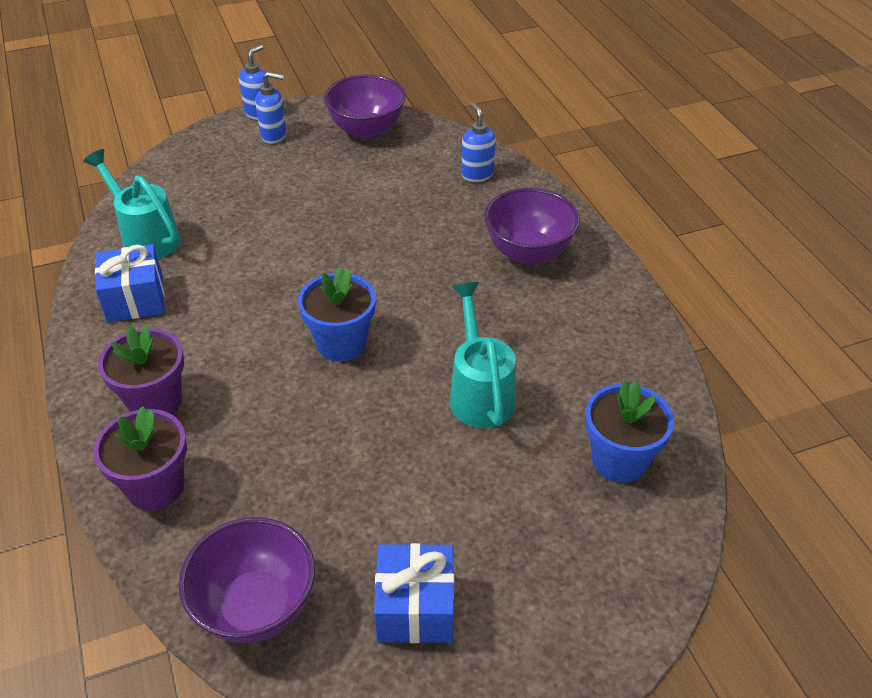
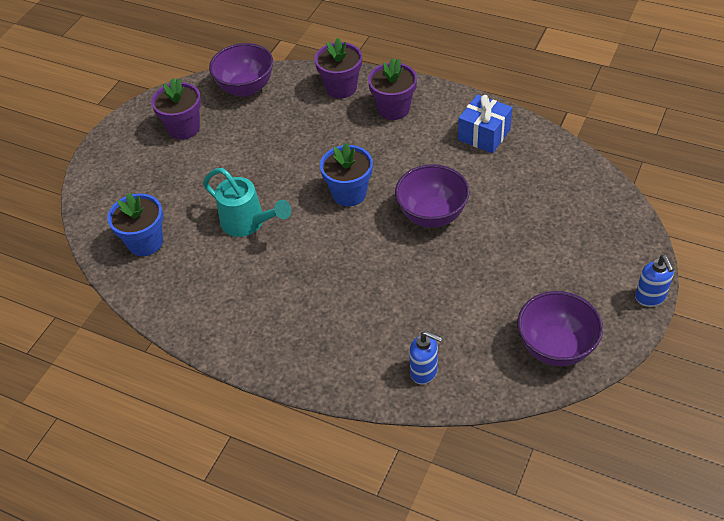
camera: 140 degrees right, 5 degrees up
(145, 237) = (542, 164): turquoise watering can -> none
(274, 135) = (605, 287): blue soap dispenser -> none
(415, 608) = (184, 128): blue gift -> purple flower pot
(528, 252) = (314, 331): purple bowl -> purple bowl (432, 215)

